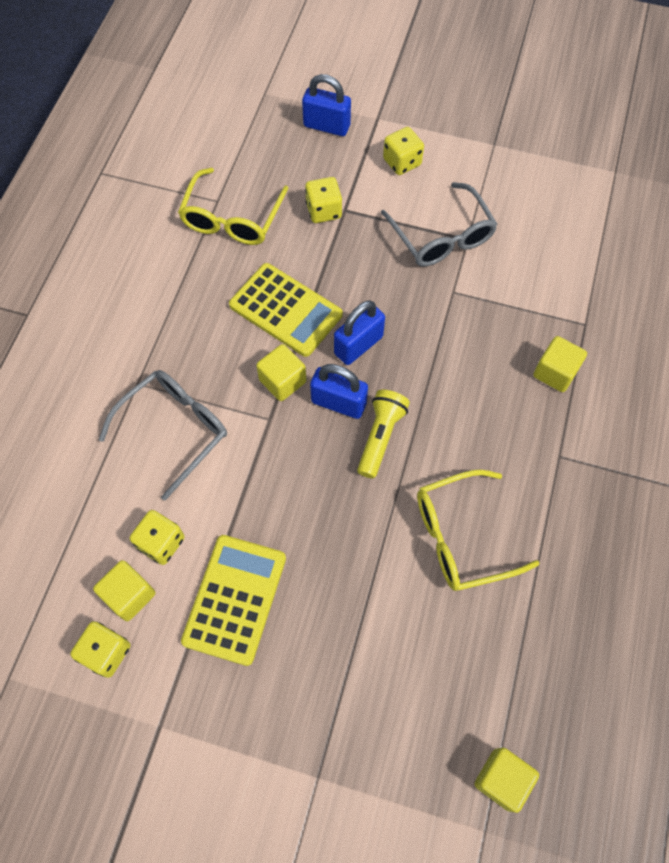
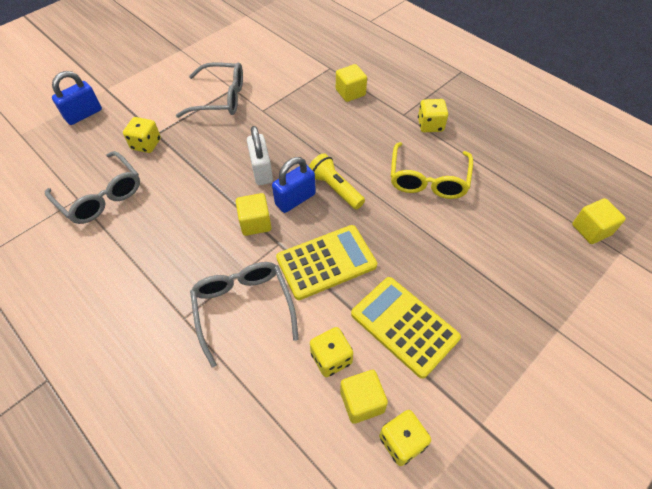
camera: 60 degrees left, 10 degrees down
(232, 218) = (101, 196): yellow glasses -> grey glasses
(285, 310) = (202, 197): yellow calculator -> yellow calculator (326, 262)
(358, 345) = (261, 171): blue padlock -> white padlock
(402, 162) = (150, 92): yellow dice -> yellow dice (430, 125)

